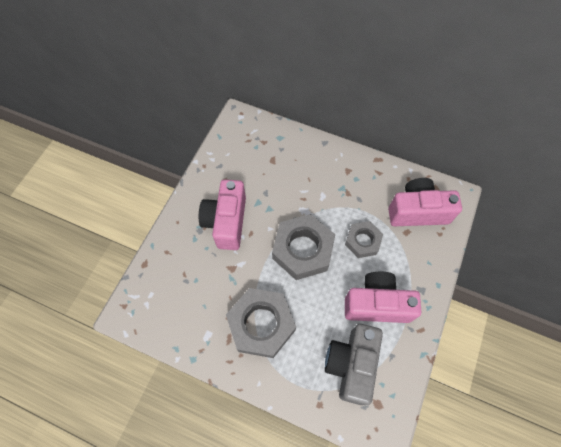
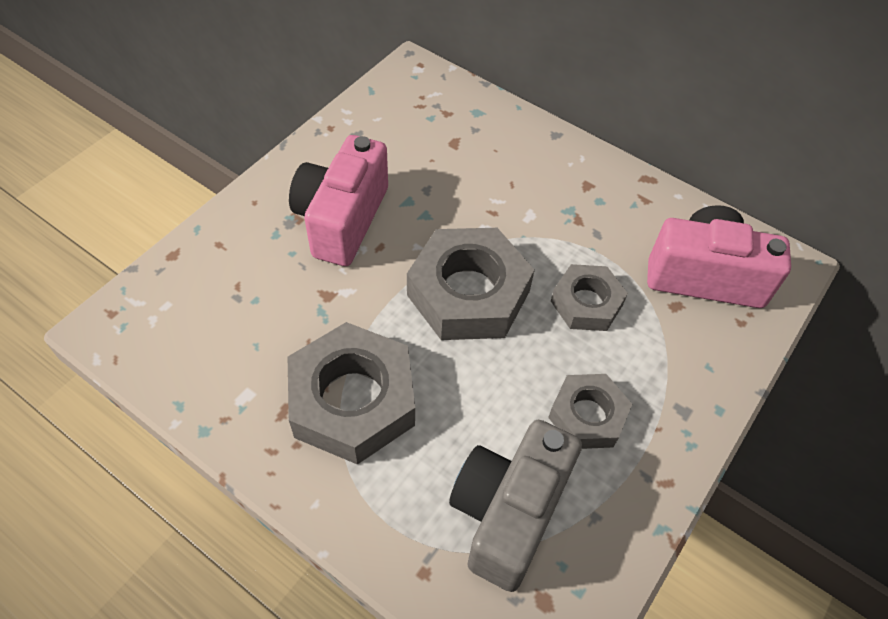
camera: 10 degrees right, 10 degrees down
(377, 304) = (587, 416): pink camera -> grey nut

